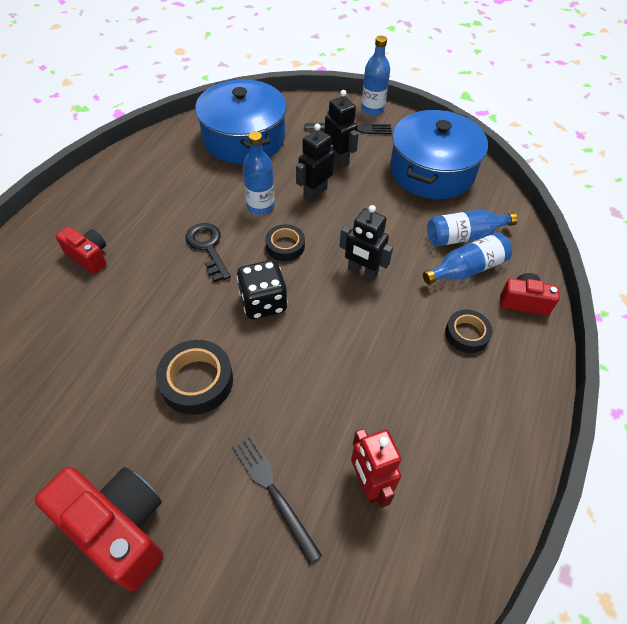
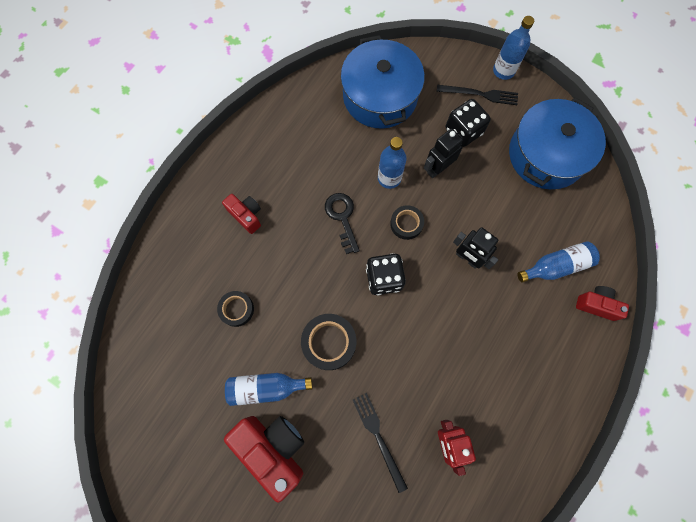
camera: 10 degrees right, 20 degrees up
(338, 159) = (463, 131): black robot -> black dice
(464, 236) = (560, 231): blue bottle -> blue bottle (266, 388)
(466, 334) = (542, 329): black tape -> black tape (236, 309)

